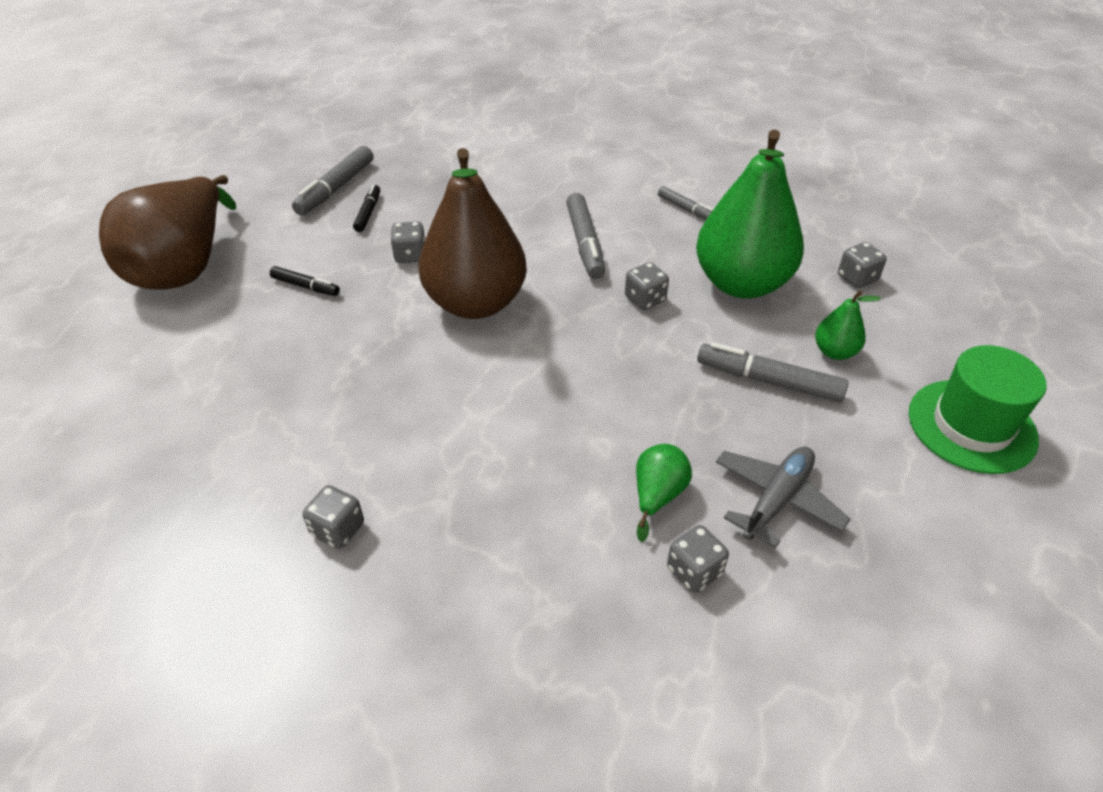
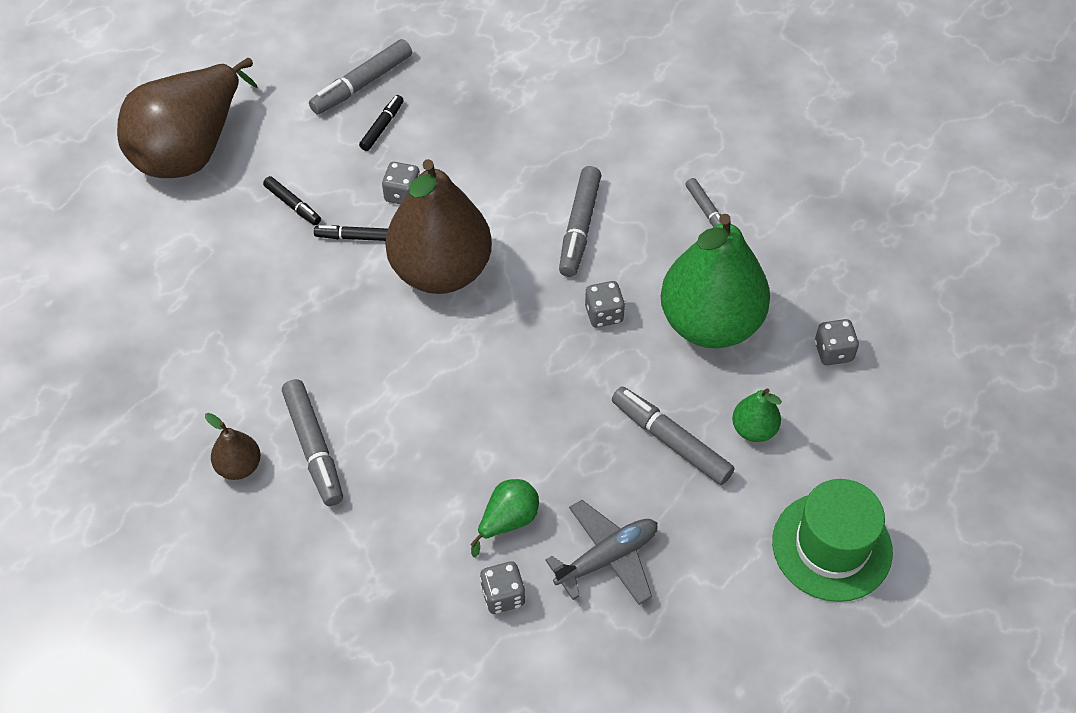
camera: 20 degrees right, 10 degrees up
(338, 529) = (239, 466): grey dice -> brown pear
(377, 297) = (353, 237): none -> black marker
(415, 487) = (313, 448): none -> grey marker

